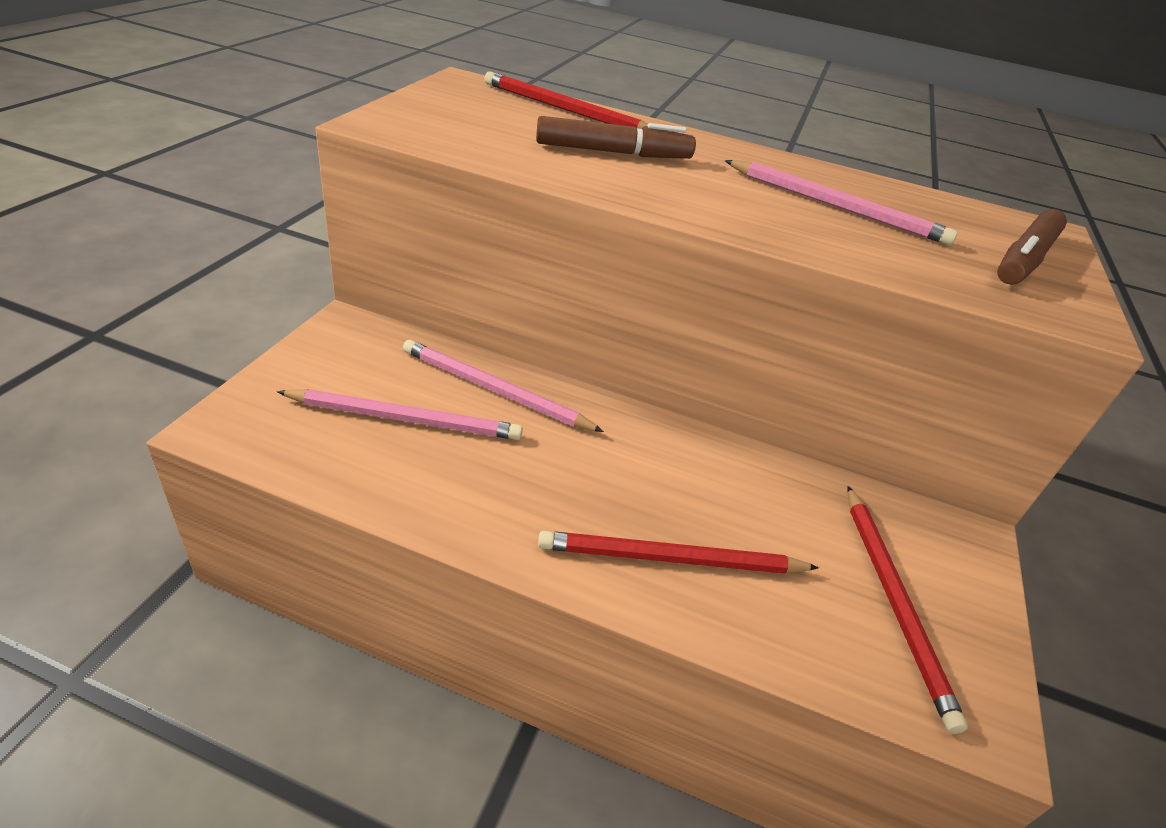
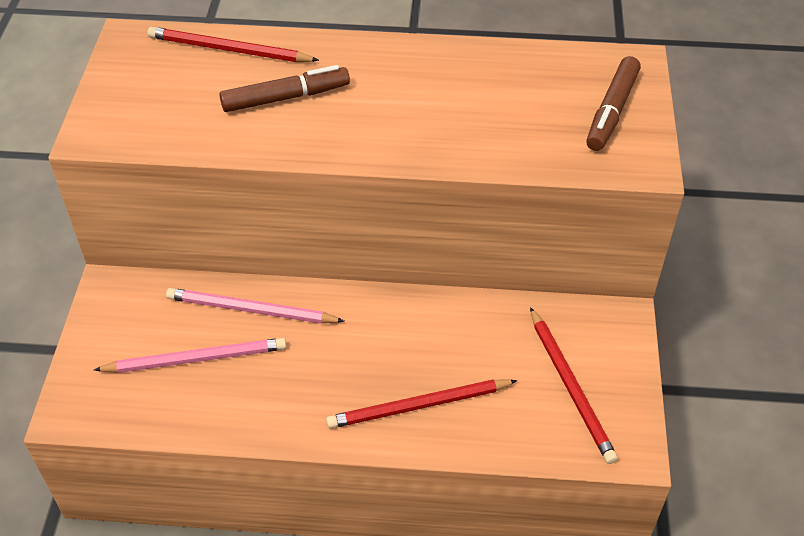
camera: 10 degrees left, 10 degrees up
(836, 206) = (469, 100): pink pencil -> none

